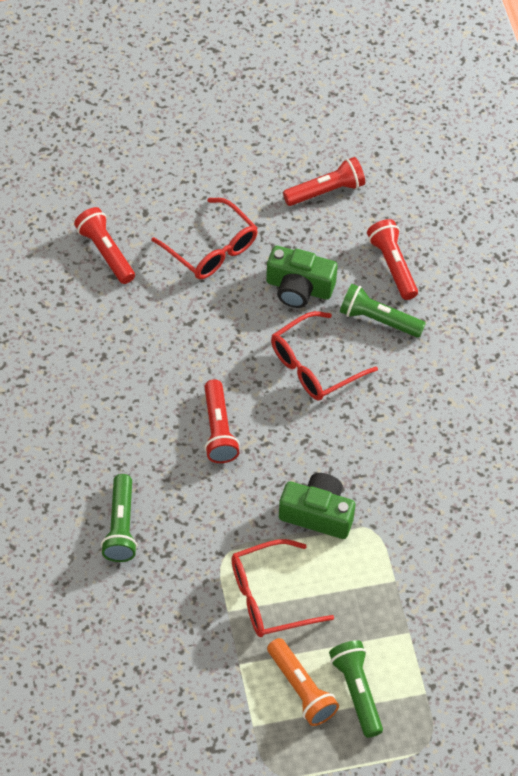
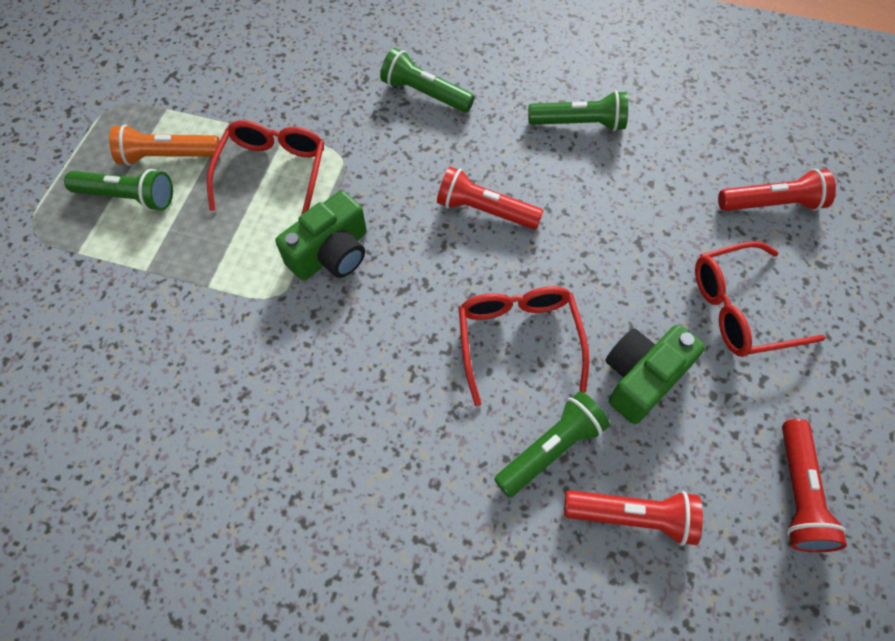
camera: 120 degrees right, 5 degrees up
(92, 400) = (579, 123): none -> green flashlight

